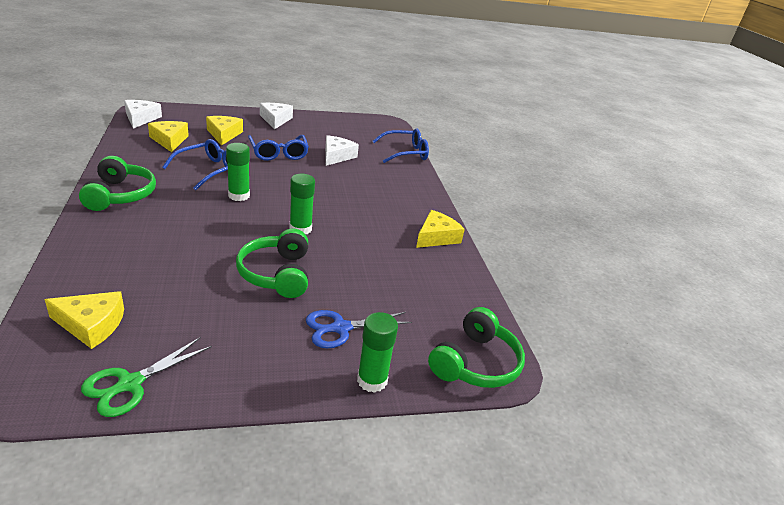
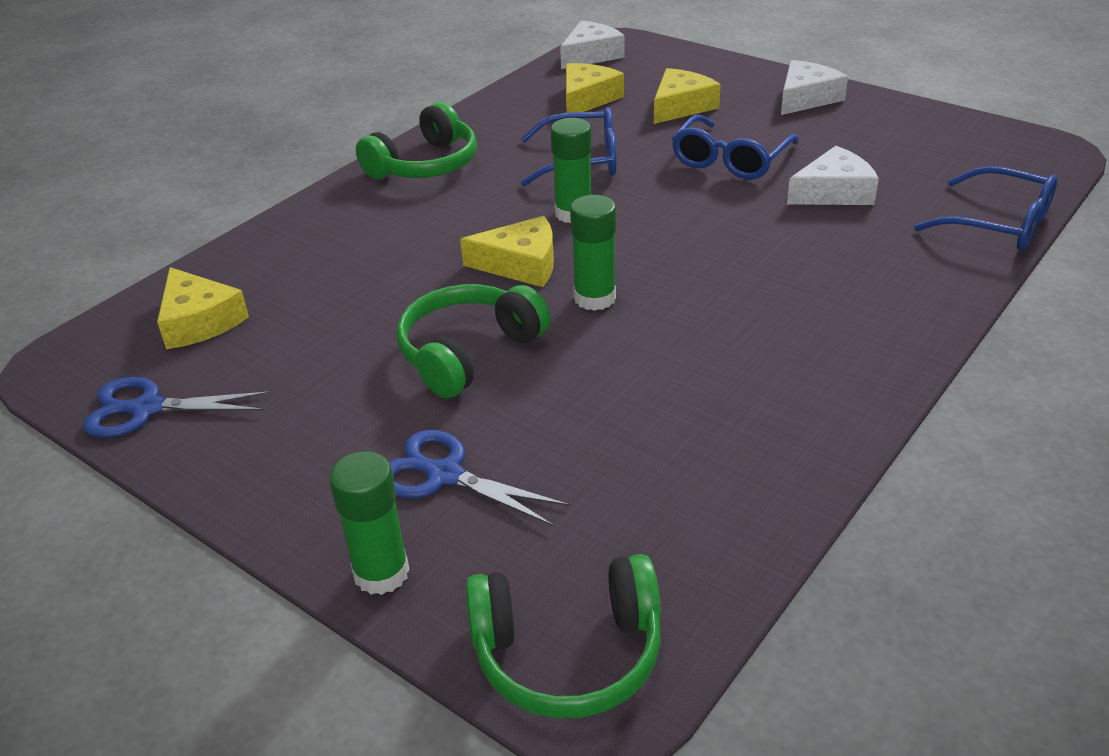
camera: 55 degrees right, 5 degrees up
(129, 384) = (145, 409): green scissors -> blue scissors
(436, 237) = (822, 409): yellow cheese -> yellow cheese (521, 264)

